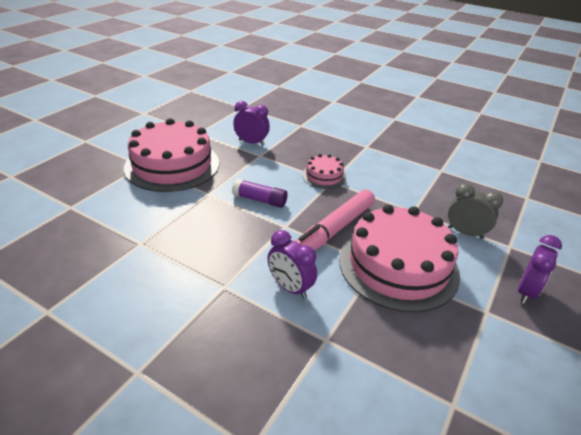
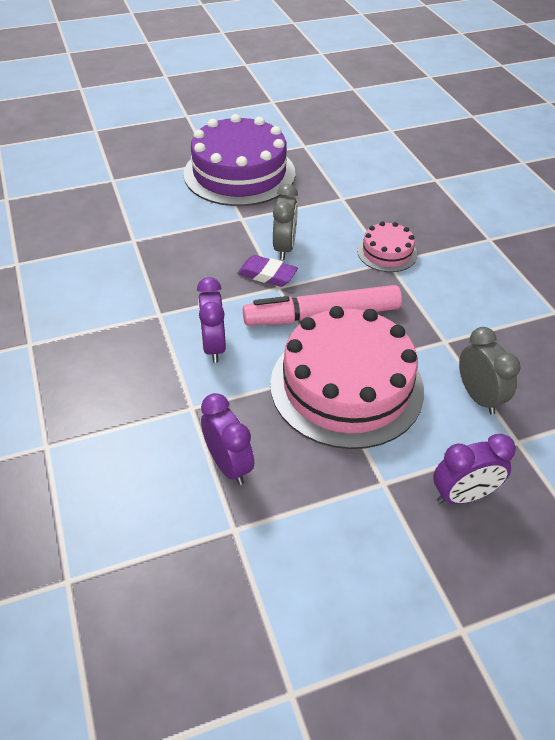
camera: 40 degrees right, 10 degrees up
(172, 165) = (239, 173): pink cake -> purple cake
(251, 143) = (350, 179): purple clock -> purple clock (228, 465)
(260, 200) = (284, 248): purple glue stick -> grey clock
(269, 222) = (267, 275): none -> purple eraser

